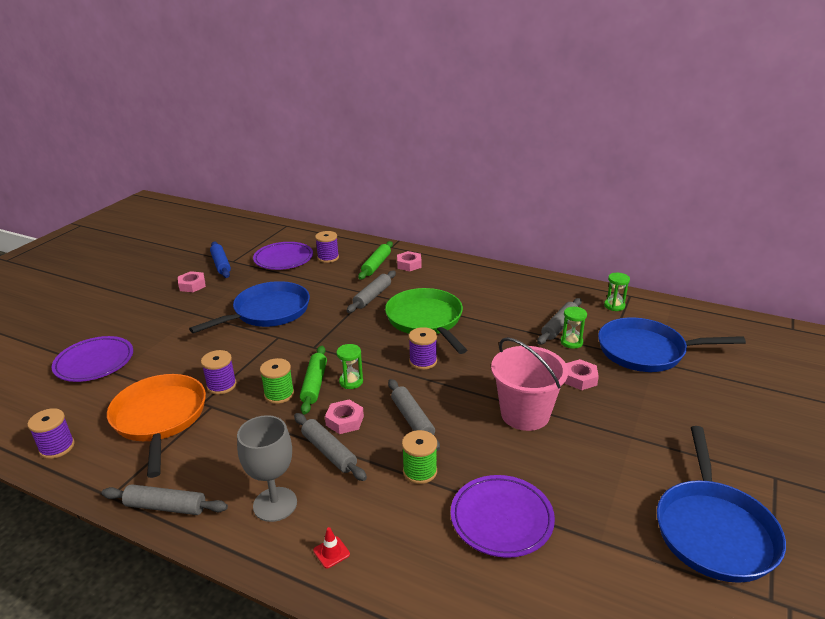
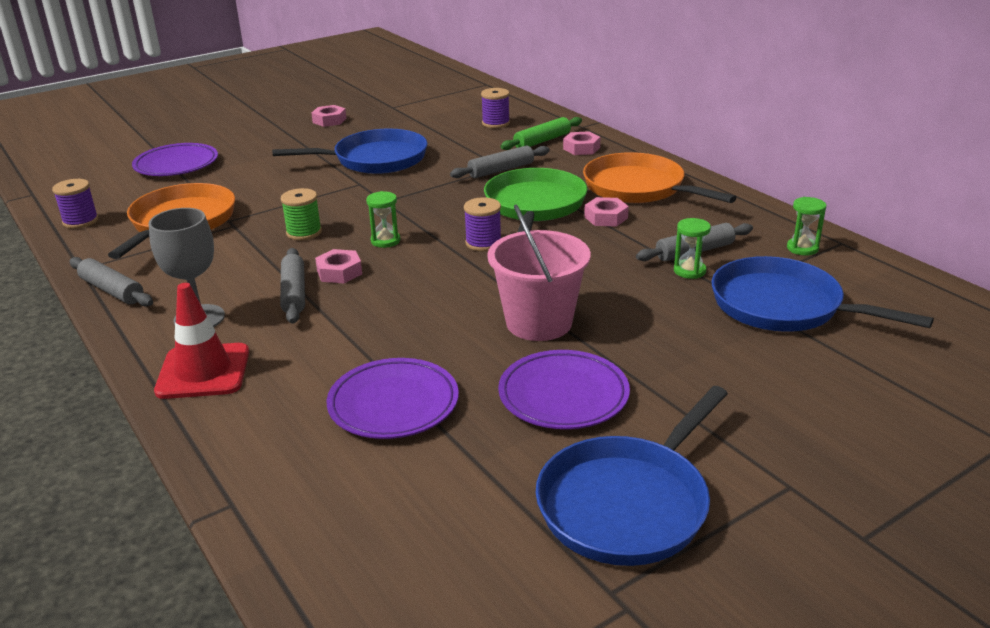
camera: 30 degrees right, 0 degrees up
(221, 264) = (377, 107): blue rolling pin -> none
(221, 385) = (261, 211): purple spool -> none
(283, 259) = (446, 115): purple plate -> purple plate (563, 395)
(314, 384) = (347, 233): green rolling pin -> none
(331, 552) = (203, 371): red traffic cone -> red traffic cone, size x2.48
(412, 419) = (408, 291): grey rolling pin -> none
(420, 471) = (361, 337): green spool -> none
(477, 287) = (638, 188): none -> orange pan
(580, 378) = (652, 309): pink nut -> pink nut (606, 217)

